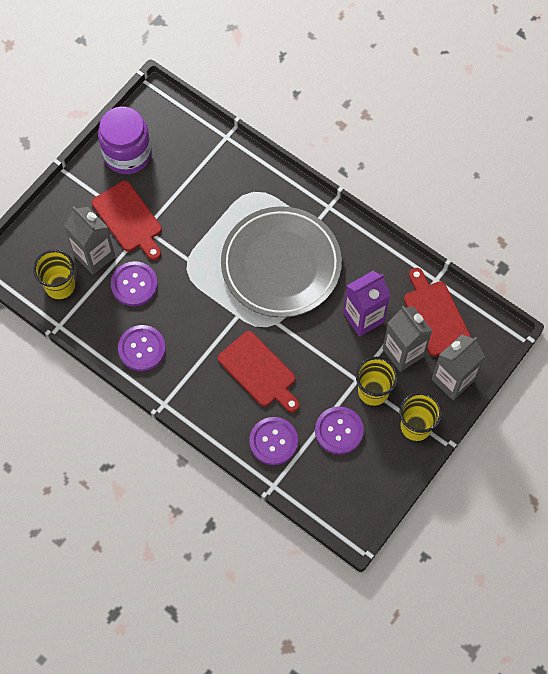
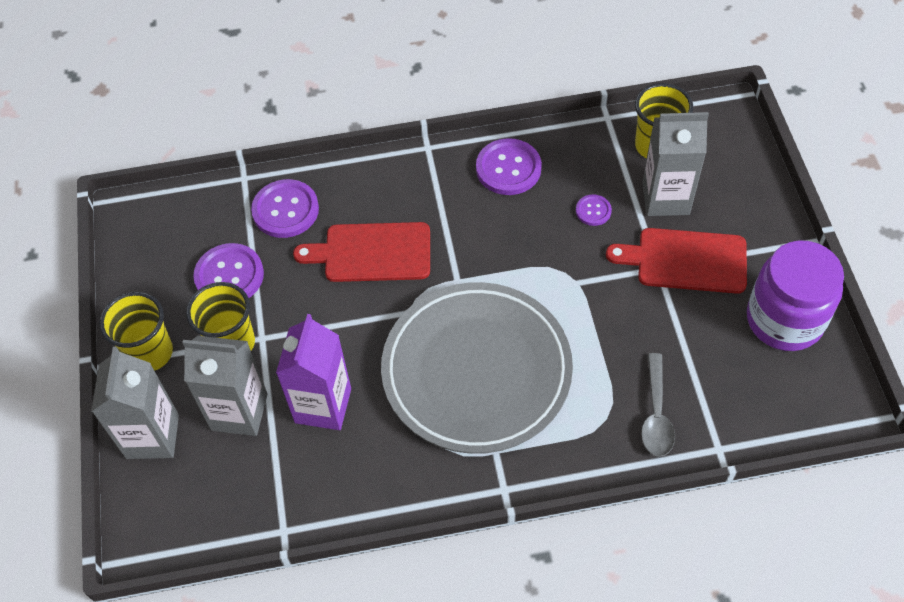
camera: 135 degrees right, 10 degrees down
(134, 284) = (593, 211): purple button -> purple button, size x0.53
(232, 173) = (656, 414): none -> grey spoon
(435, 315) = (242, 487): red cutting board -> none

